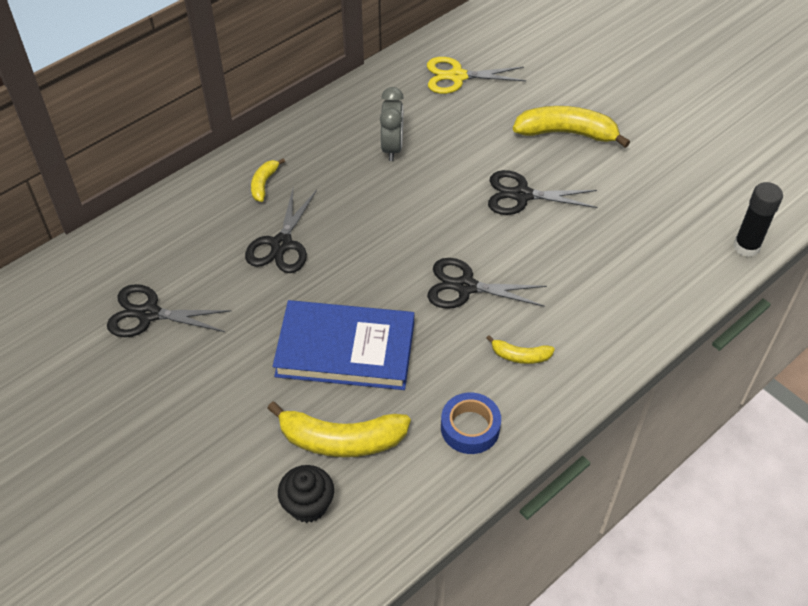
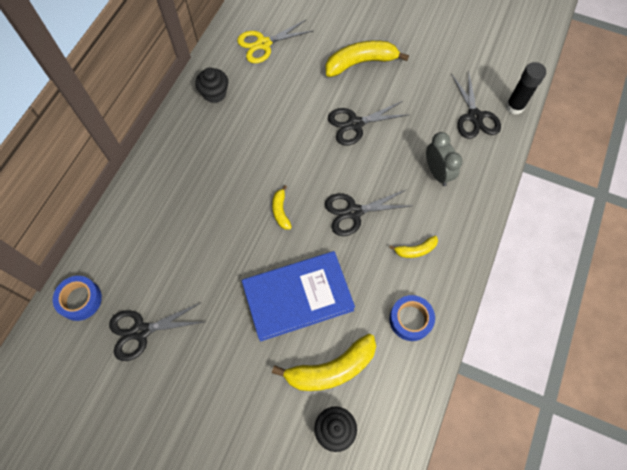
camera: 25 degrees left, 15 degrees up
(103, 258) = (80, 300): none -> blue tape
(264, 184) = (170, 187): yellow banana -> yellow banana (281, 211)
(281, 244) = (209, 232): black scissors -> black scissors (475, 117)
(370, 108) = (215, 93): none -> black cupcake
(392, 147) = (247, 120): grey clock -> grey clock (437, 172)

